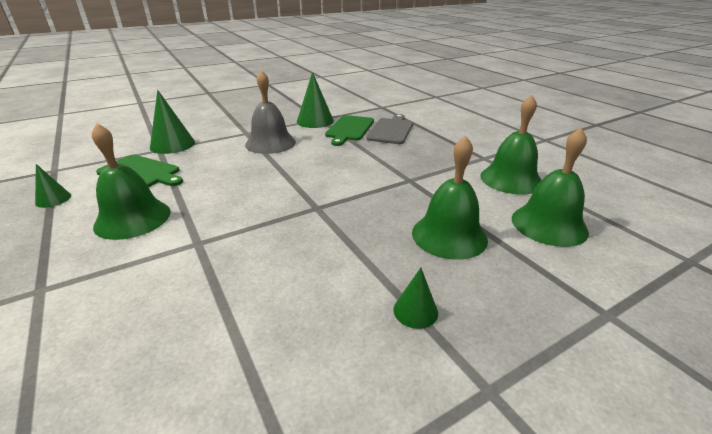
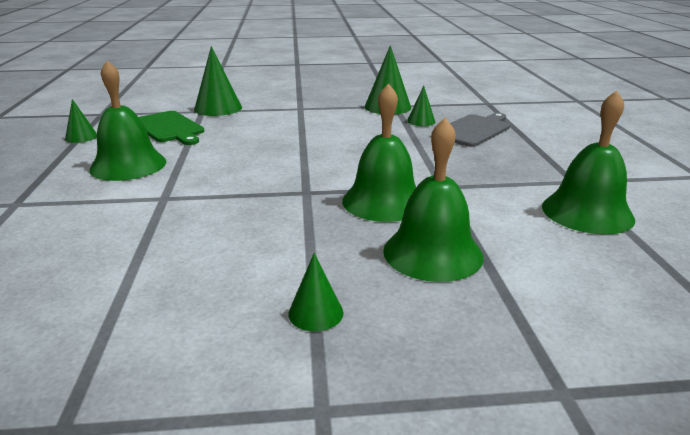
camera: 25 degrees right, 5 degrees down
(270, 143) = (316, 122): grey bell -> none
(349, 129) = (421, 121): green cutting board -> green cone
(549, 224) = (587, 274): green bell -> green bell (384, 201)

